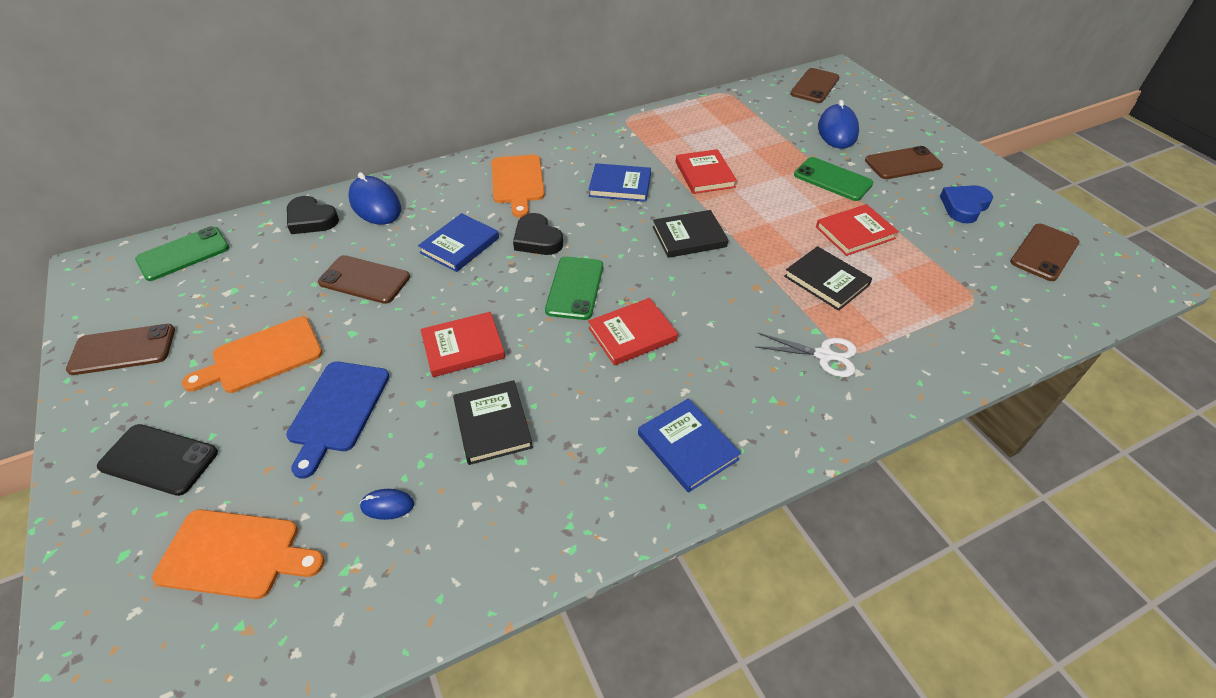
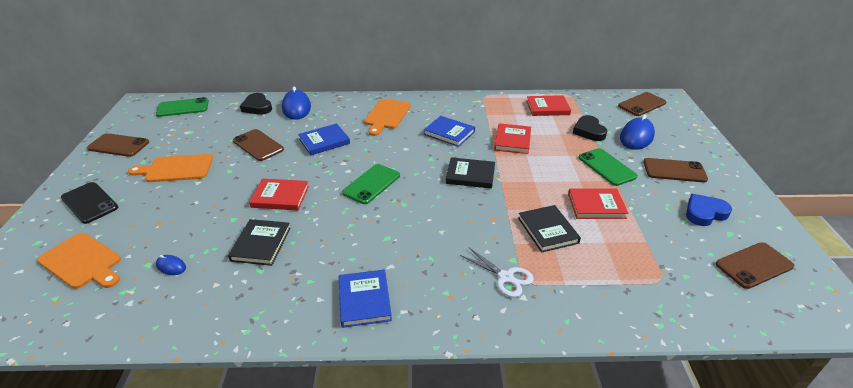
camera: 25 degrees right, 10 degrees down
(337, 411) = (188, 208): blue cutting board -> none
(537, 239) = (371, 150): black heart -> black heart (589, 131)
(632, 334) = (385, 221): red book -> red book (547, 108)

